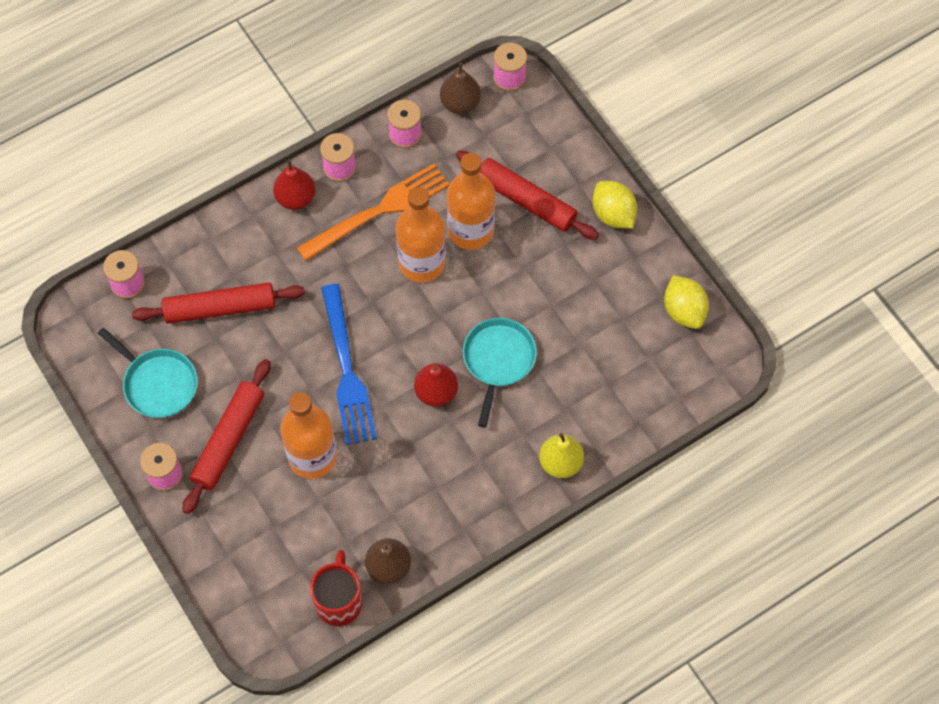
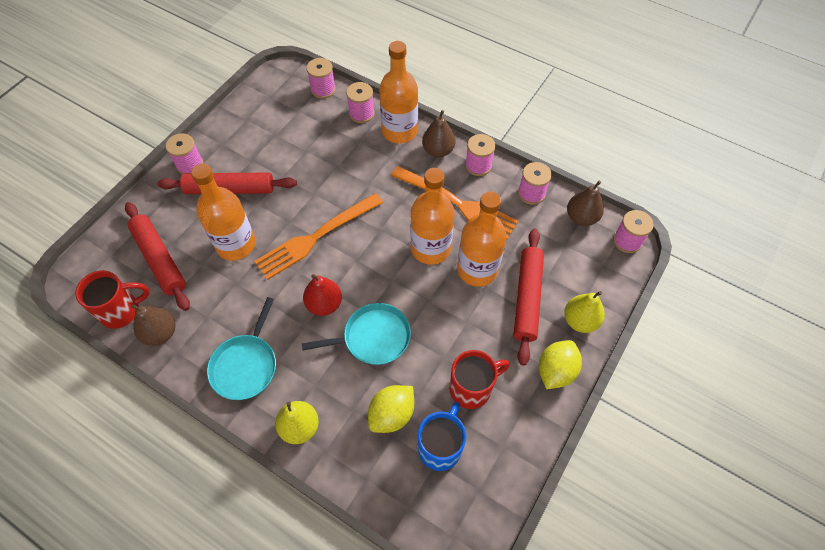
camera: 65 degrees right, 5 degrees down
(158, 383) = (256, 134): turquoise pan -> turquoise pan (245, 366)
(193, 255) = (361, 113): none -> pink spool
(220, 308) = (329, 143): red rolling pin -> red rolling pin (160, 259)
(244, 226) = (399, 131): none -> orange bottle
(295, 198) = (438, 150): red pear -> brown pear
(347, 371) = (315, 238): blue fork -> orange fork
(573, 167) = (580, 320): none -> yellow pear
(595, 294) = (472, 388): none -> red mug
(638, 346) = (440, 447): none -> blue mug
(684, 311) = (497, 473): yellow lemon -> yellow lemon (392, 414)

